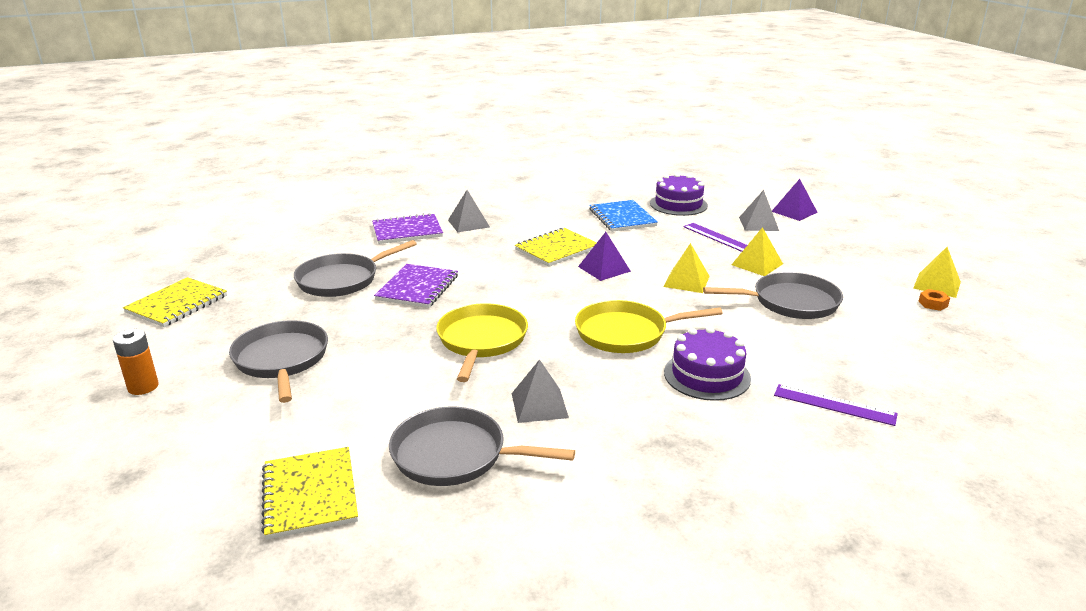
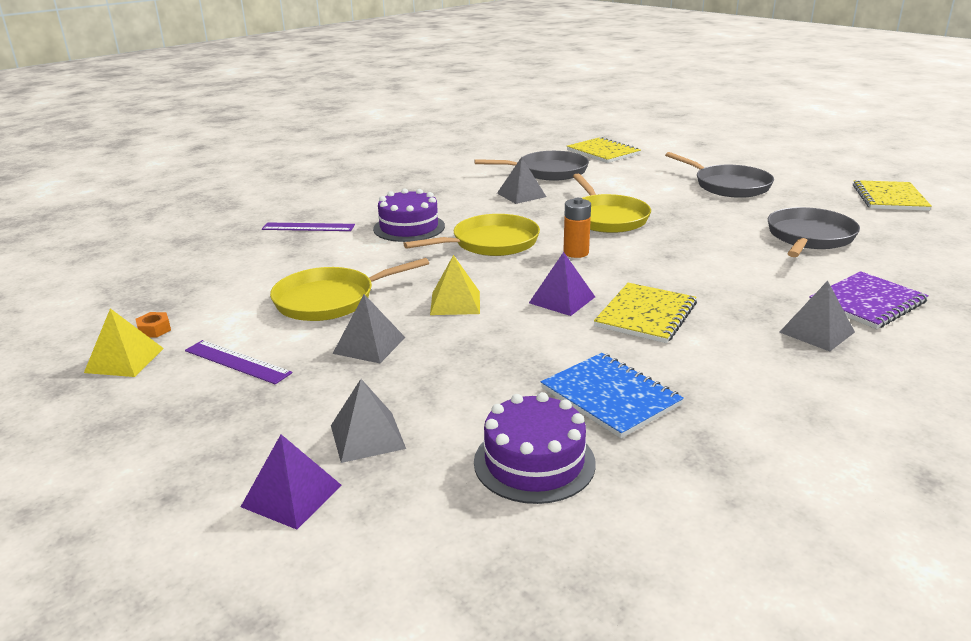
camera: 160 degrees right, 0 degrees up
(143, 387) = (780, 164): orange battery -> orange battery (576, 253)
(418, 288) = (726, 243): purple notebook -> none
(717, 237) = (434, 384): purple ruler -> purple ruler (237, 361)
(757, 264) = (369, 345): yellow pyramid -> grey pyramid
(791, 302) = (330, 300): grey pan -> yellow pan

